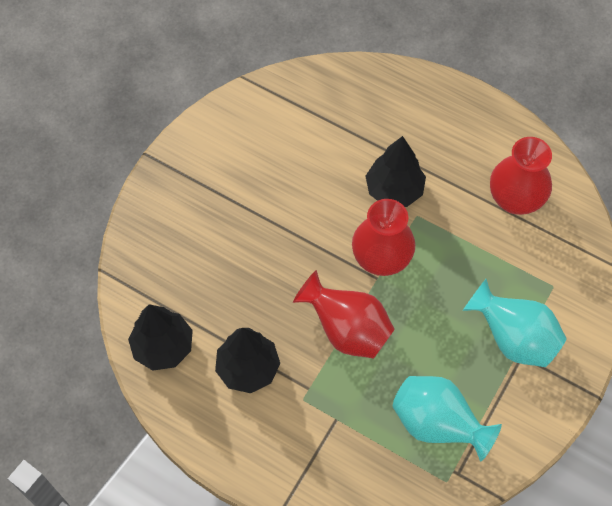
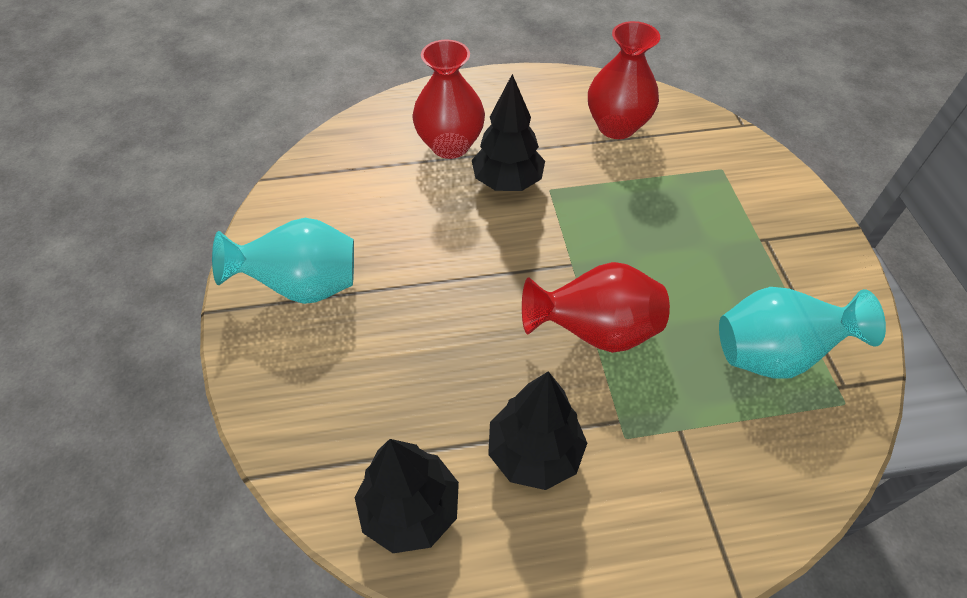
camera: 40 degrees left, 10 degrees down
(381, 258) = (557, 245): red vase -> red vase (450, 145)
(513, 338) = (742, 230): turquoise vase -> turquoise vase (303, 286)

